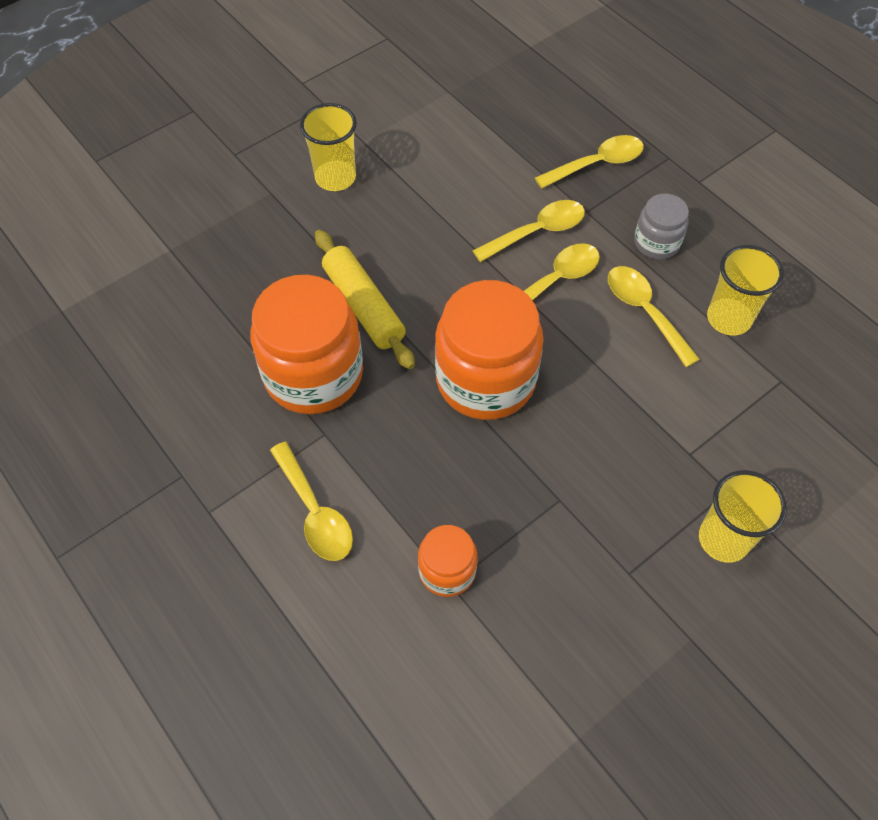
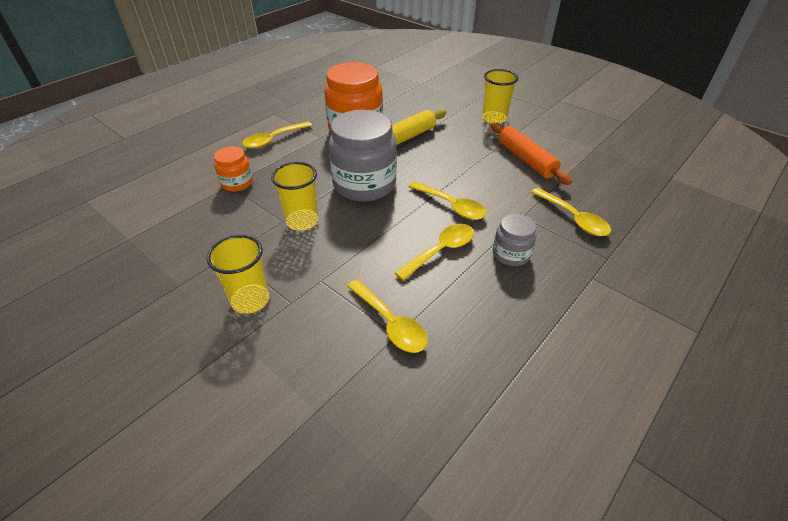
camera: 80 degrees right, 15 degrees down
(460, 172) = (525, 160): none -> orange rolling pin
(485, 379) = (364, 184): orange jar -> grey jar
(537, 232) = (491, 195): yellow spoon -> yellow spoon (390, 323)
(728, 318) = (451, 300): yellow cup -> yellow cup (302, 221)

